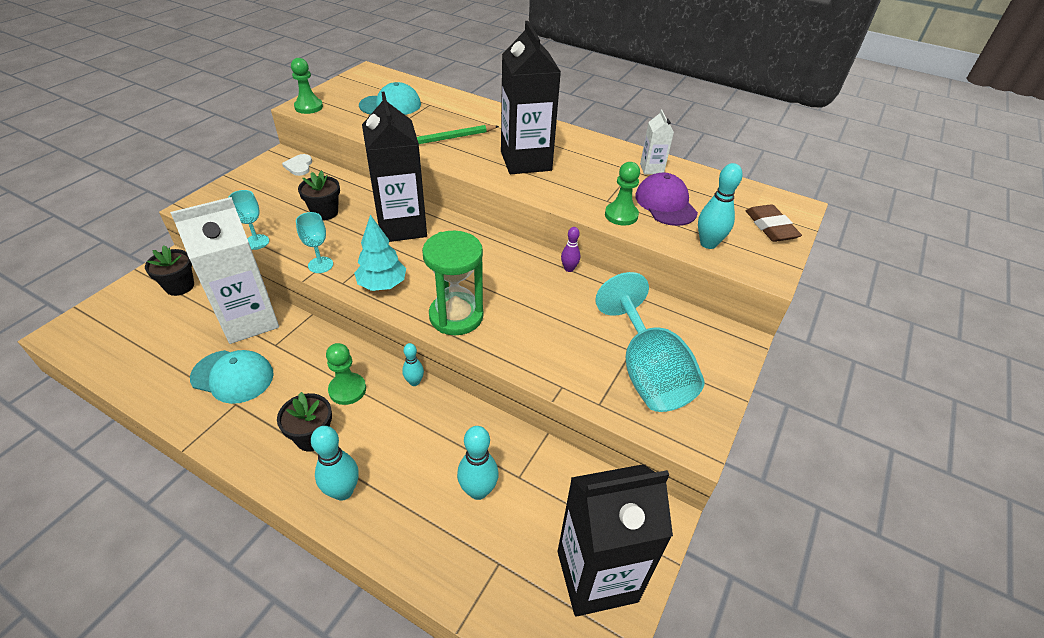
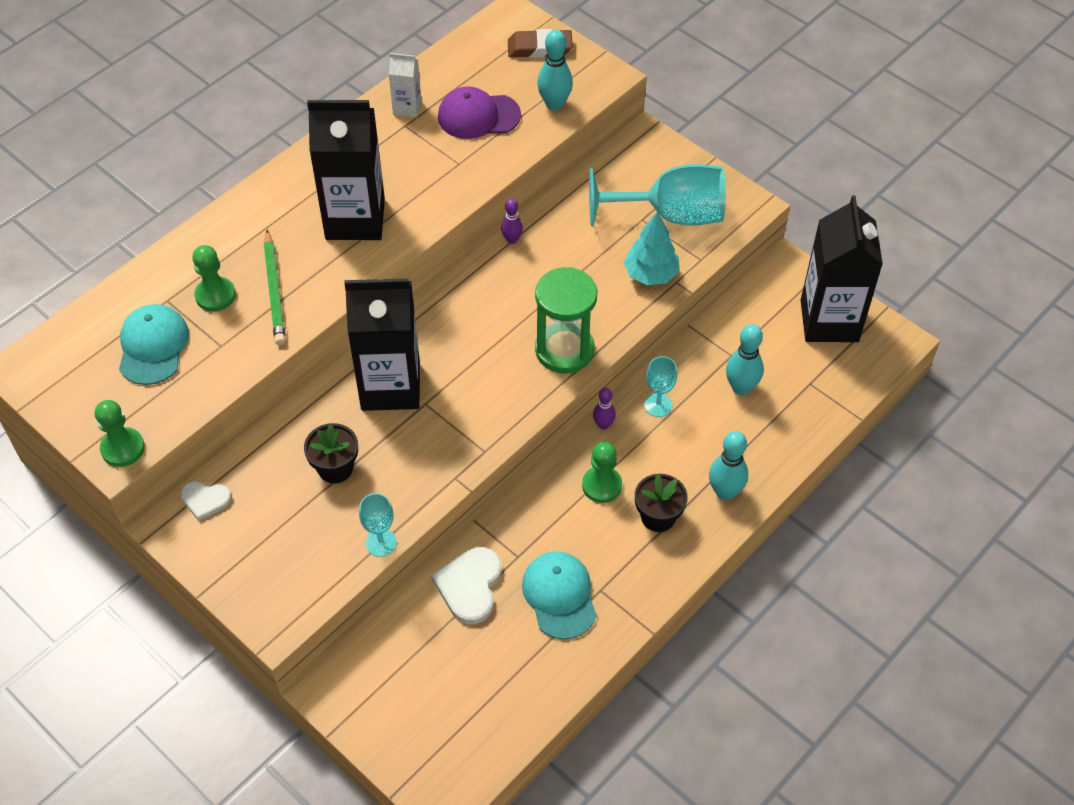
camera: 75 degrees left, 10 degrees up
(180, 286) = (382, 673): black flower pot -> none
(233, 376) = (559, 596): turquoise cap -> turquoise cap turned 45 degrees counterclockwise
(249, 320) = (470, 586): white carton -> white heart
(320, 265) = (446, 472): turquoise goblet -> turquoise goblet (658, 405)
(382, 285) = (498, 412): turquoise tree -> turquoise tree (650, 274)
(414, 382) = (603, 425): turquoise bowling pin -> purple bowling pin
(621, 215) = (489, 158): green pawn -> green pawn (215, 295)

